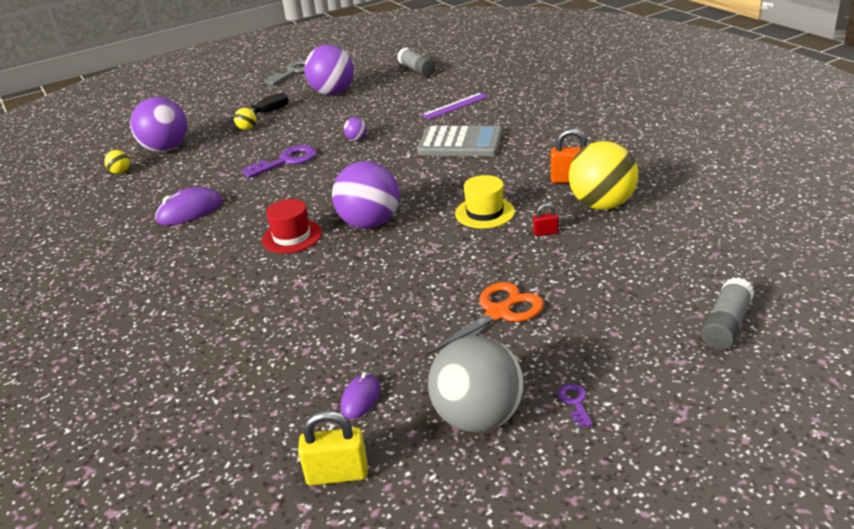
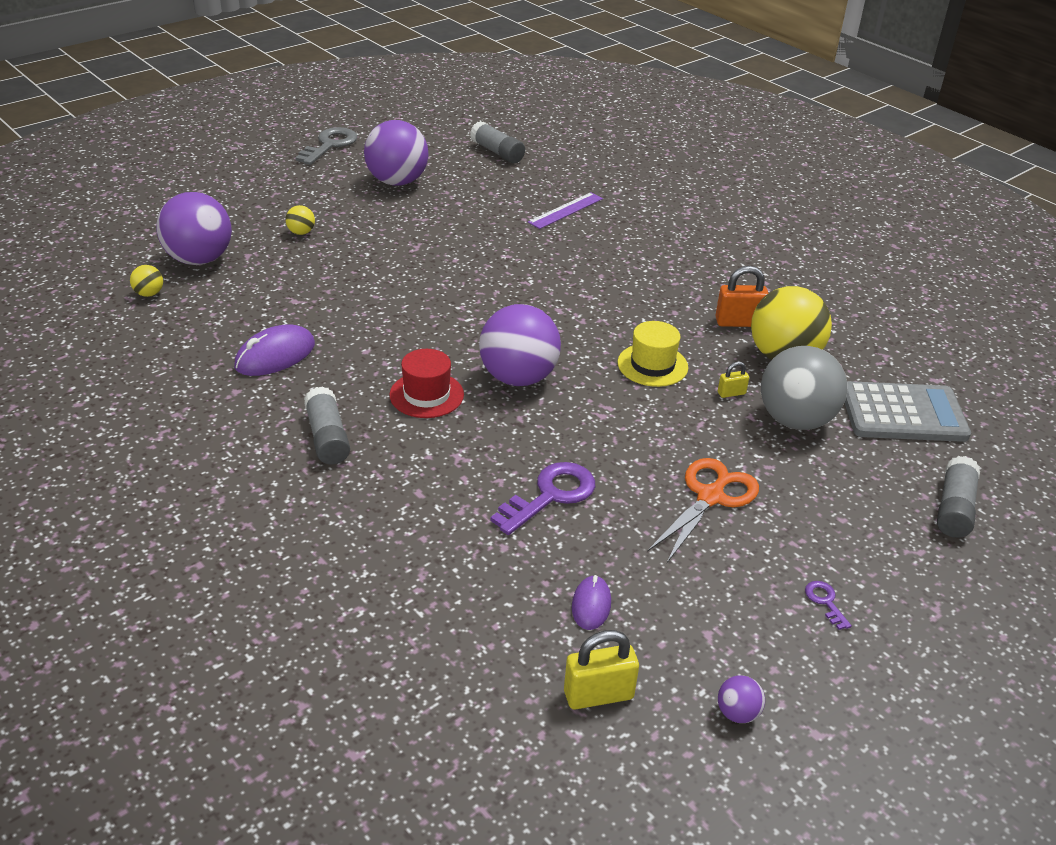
camera: 15 degrees left, 5 degrees up
(202, 267) = (327, 437): none -> grey glue stick
(266, 112) = (317, 208): black screwdriver -> none
(286, 161) = (376, 284): purple key -> purple key (551, 495)
(356, 139) = (456, 255): purple ball -> purple ball (737, 713)
(460, 143) = (590, 265): grey calculator -> grey calculator (903, 413)
(477, 417) = (728, 623): grey ball -> grey ball (795, 420)
(545, 233) = (731, 393): red padlock -> yellow padlock

